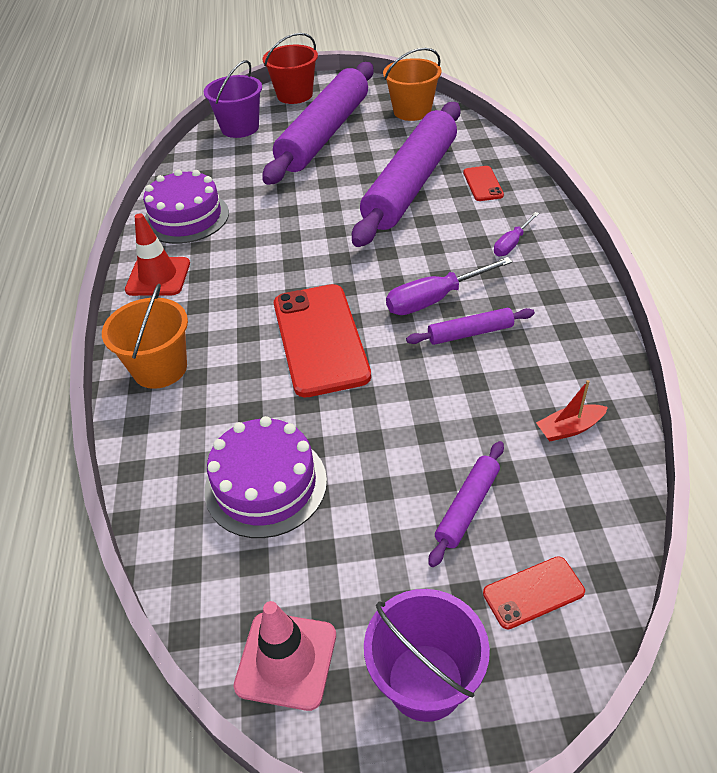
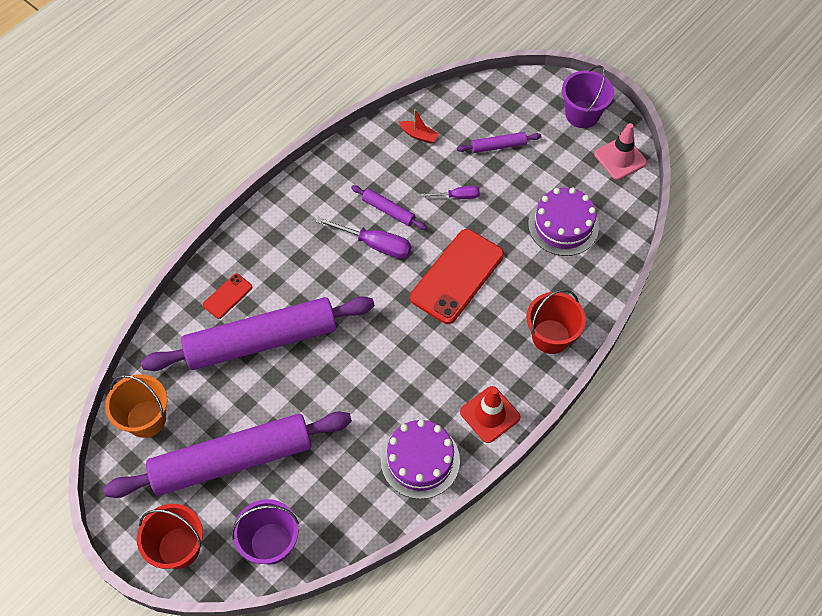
camera: 135 degrees left, 15 degrees up
(160, 368) = (551, 336): orange bucket -> red bucket
(512, 244) = (288, 239): purple screwdriver -> purple screwdriver (457, 196)
(533, 592) = (515, 104): red phone -> none

